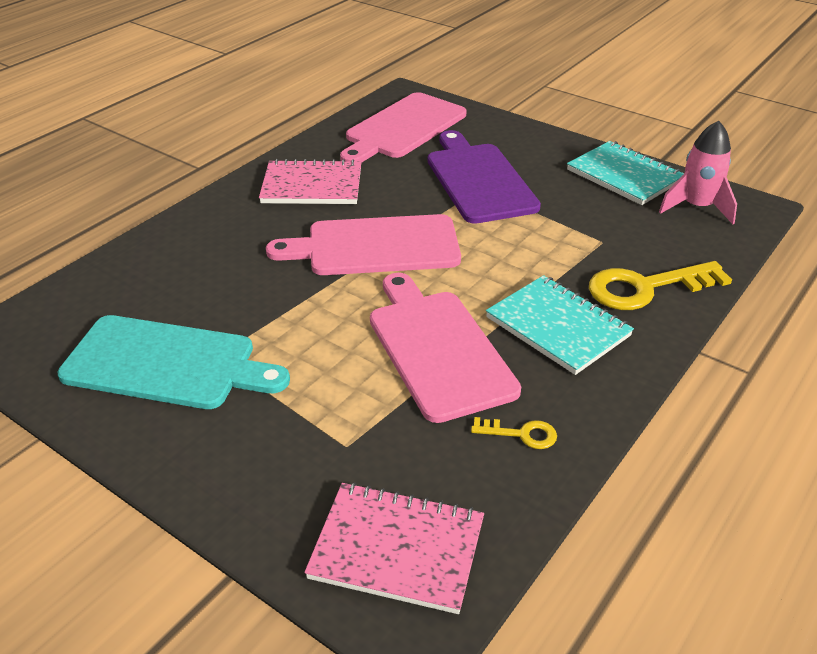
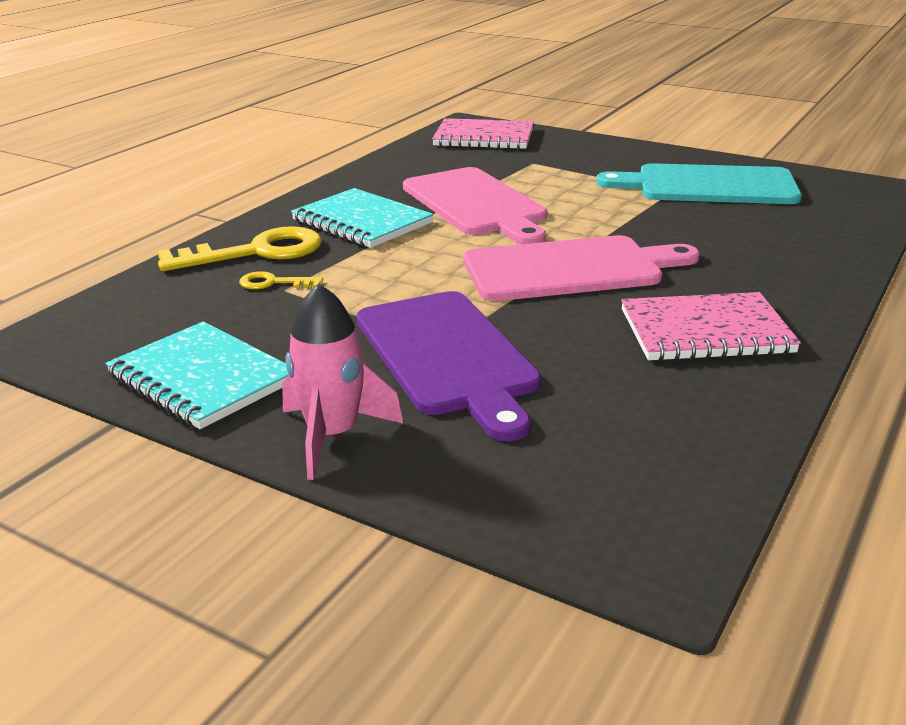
camera: 175 degrees right, 10 degrees down
(403, 128) = (612, 452): pink cutting board -> none
(521, 434) = (404, 172): yellow key -> yellow key (273, 283)
(697, 207) = (122, 337): pink rocket -> pink rocket (332, 436)

